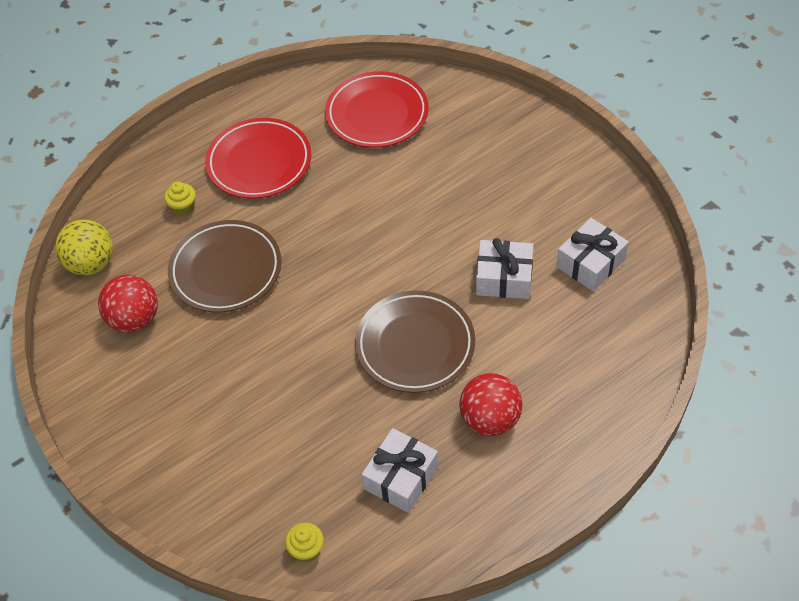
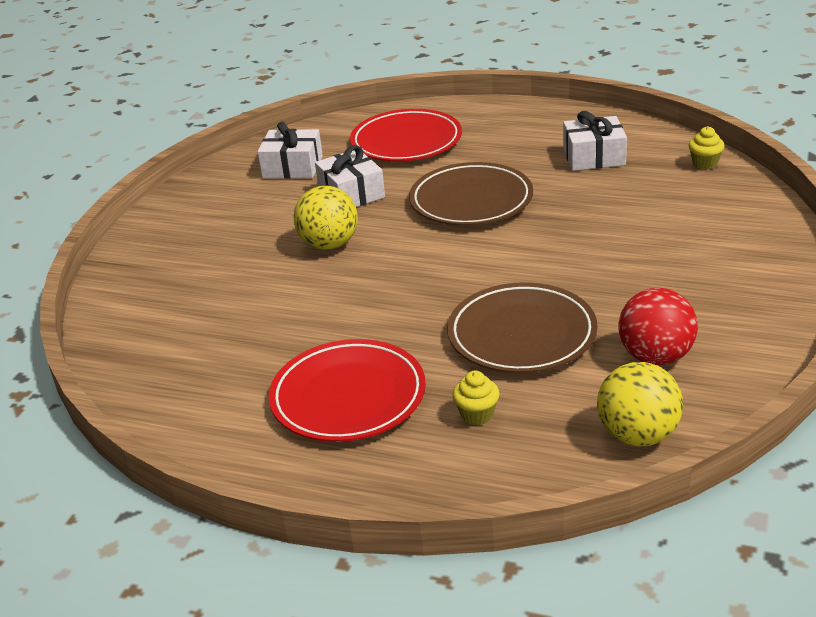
camera: 125 degrees left, 20 degrees down
(377, 114) = (192, 352): red plate -> red plate (406, 142)
(437, 229) = (329, 244): none -> yellow ball
(490, 419) = (496, 147): red ball -> none

